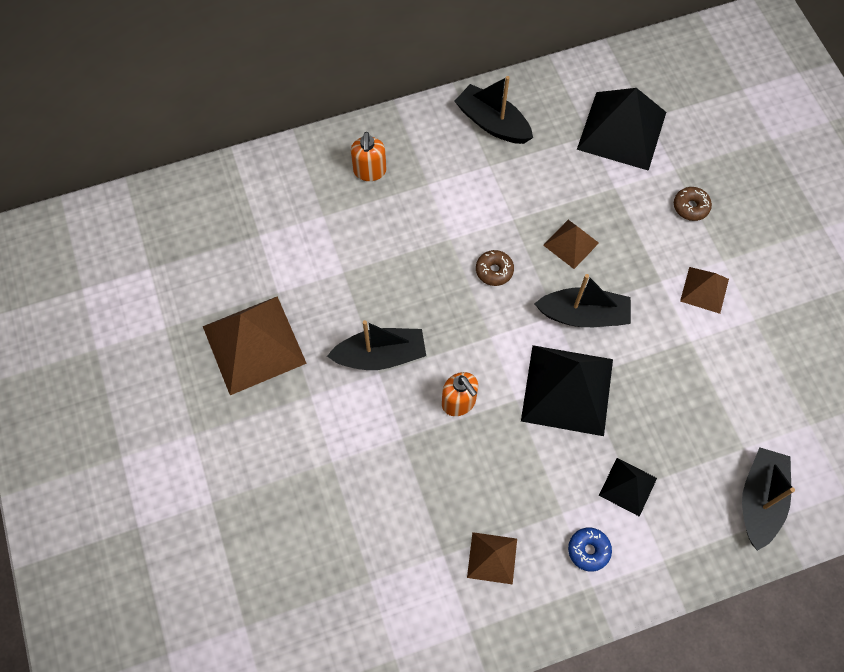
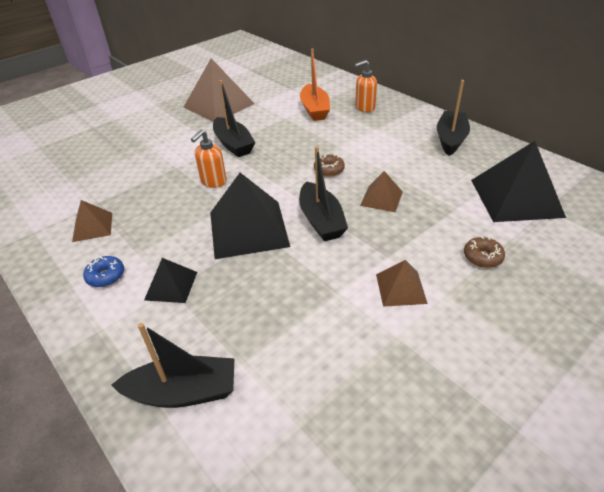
camera: 70 degrees right, 25 degrees down
(340, 229) = (314, 109): none -> orange boat

